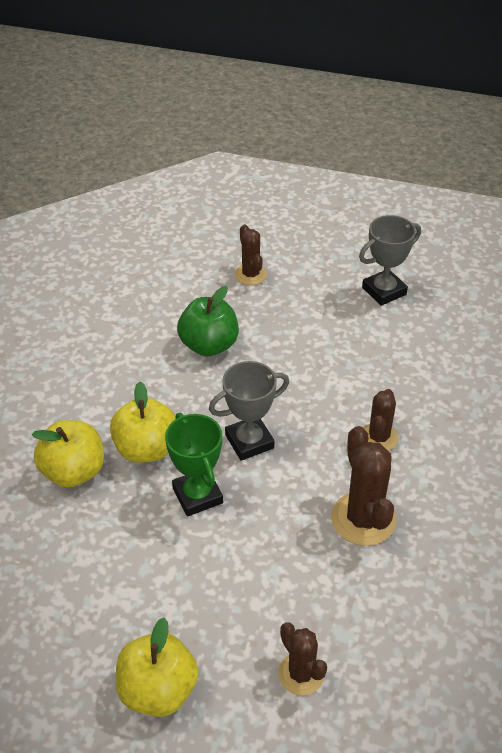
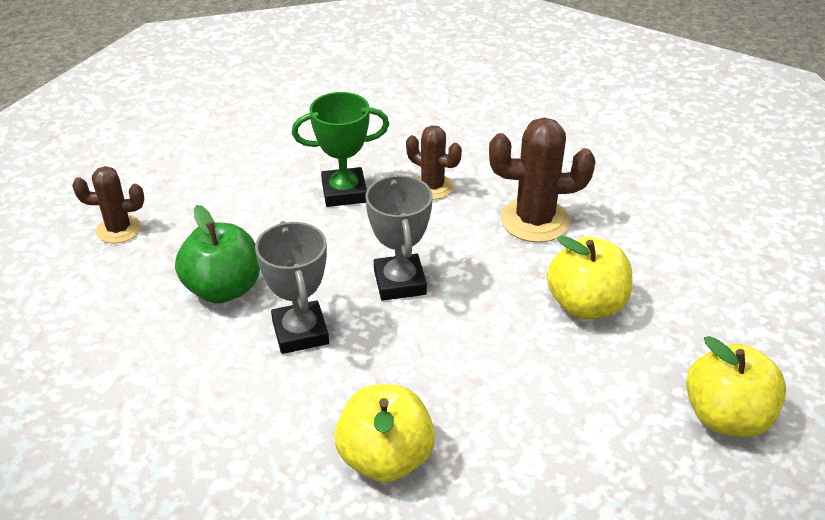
camera: 75 degrees left, 5 degrees down
(146, 449) = (374, 376): yellow apple -> yellow apple (586, 305)
(197, 495) = (466, 340): green trophy -> green trophy (344, 192)
(301, 674) = (712, 302): brown cactus -> none
(384, 291) = (221, 135): grey trophy -> grey trophy (300, 332)

